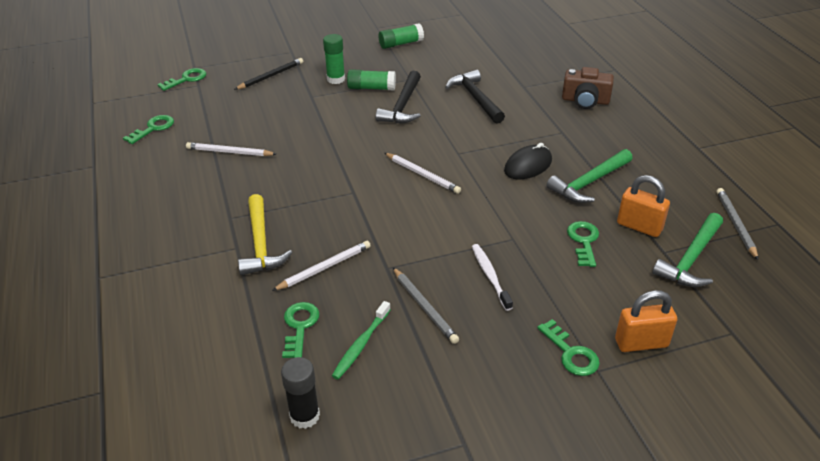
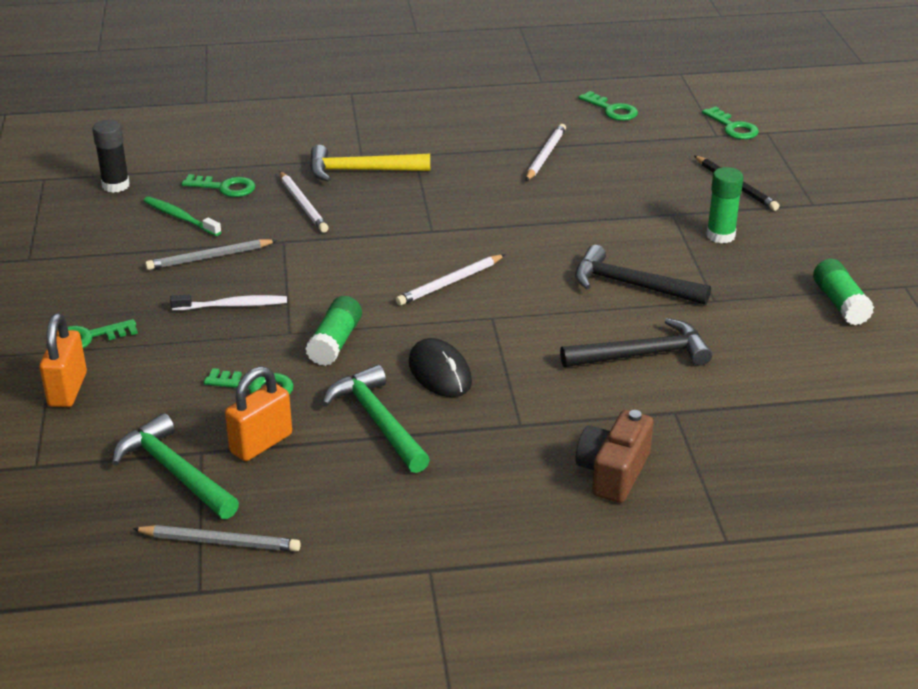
camera: 100 degrees right, 5 degrees down
(371, 88) = (689, 263): green glue stick -> green glue stick (335, 342)

